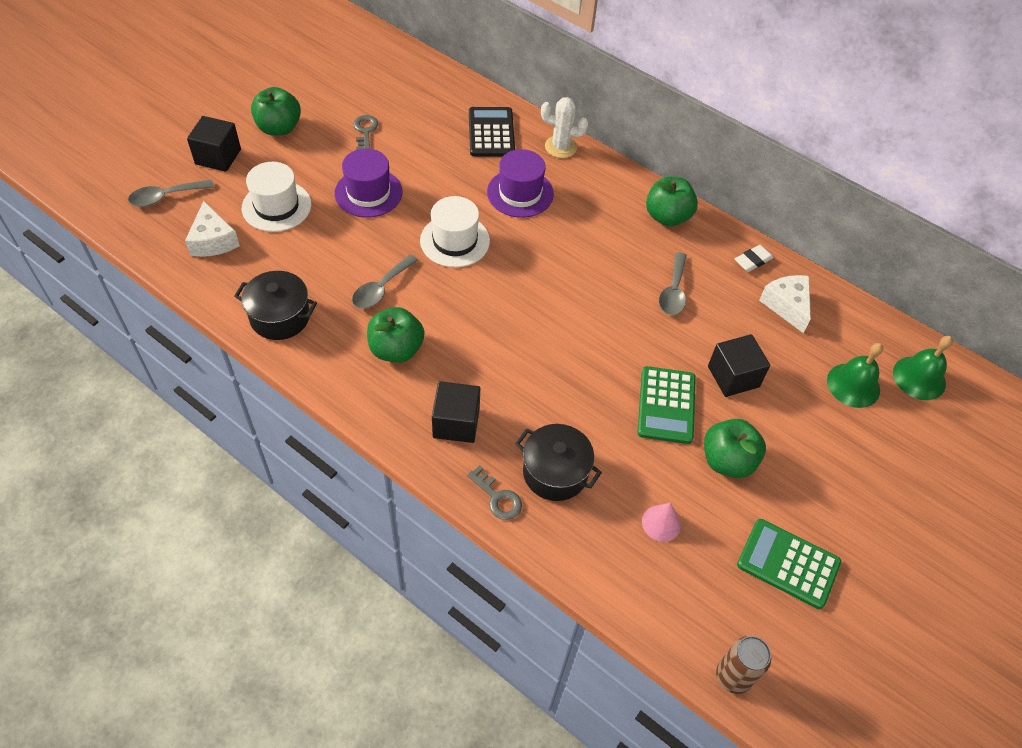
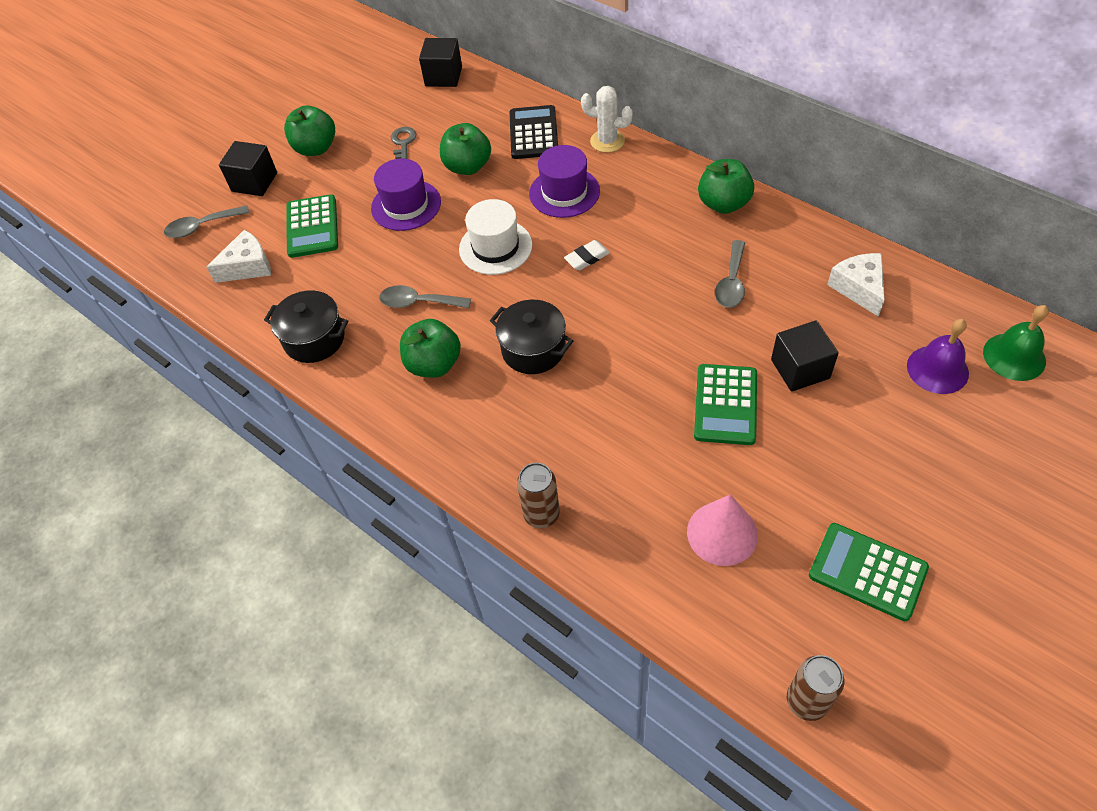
camera: 10 degrees right, 0 degrees up
(213, 240) = (248, 266): white cheese -> white cheese turned 105 degrees counterclockwise
(276, 206) = (312, 227): white hat -> green calculator
(381, 289) = (418, 302): grey spoon -> grey spoon turned 60 degrees clockwise
(456, 423) = (497, 437): black cube -> black cube (443, 76)
(497, 497) = (541, 514): grey key -> brown can
(555, 472) = (604, 484): black pot -> black pot (533, 349)
(661, 523) = (722, 533): pink cone -> pink cone, size x1.60
(727, 461) = (795, 461): green apple -> green apple (468, 167)
(753, 260) = (819, 243): white eraser -> white eraser (587, 258)
(853, 385) = (937, 369): green bell -> purple bell

